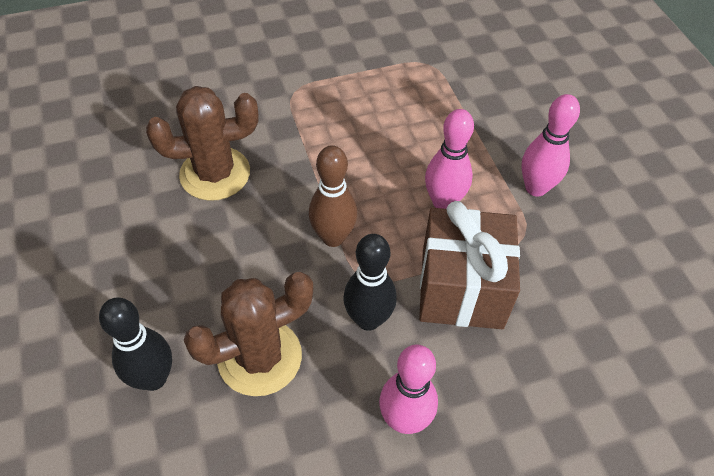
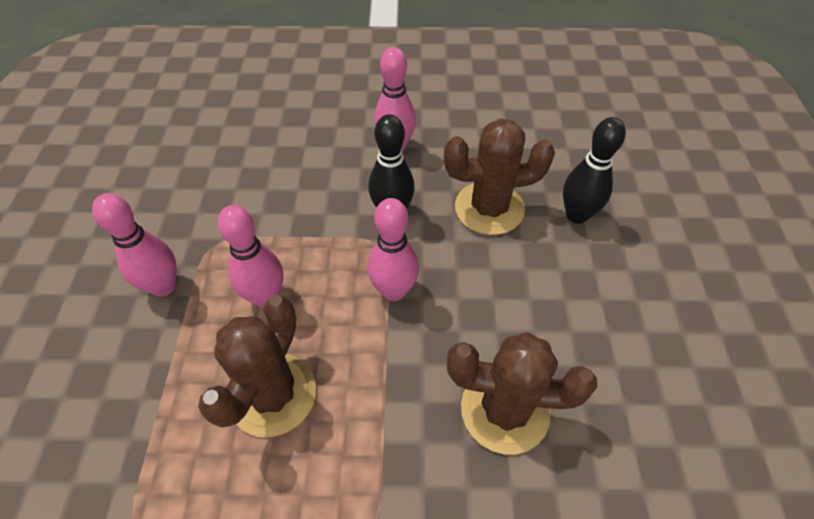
camera: 160 degrees left, 0 degrees up
(333, 237) = (394, 291): brown bowling pin -> pink bowling pin
(393, 141) = (272, 394): none -> brown cactus
(461, 288) = (302, 215): brown gift -> none

